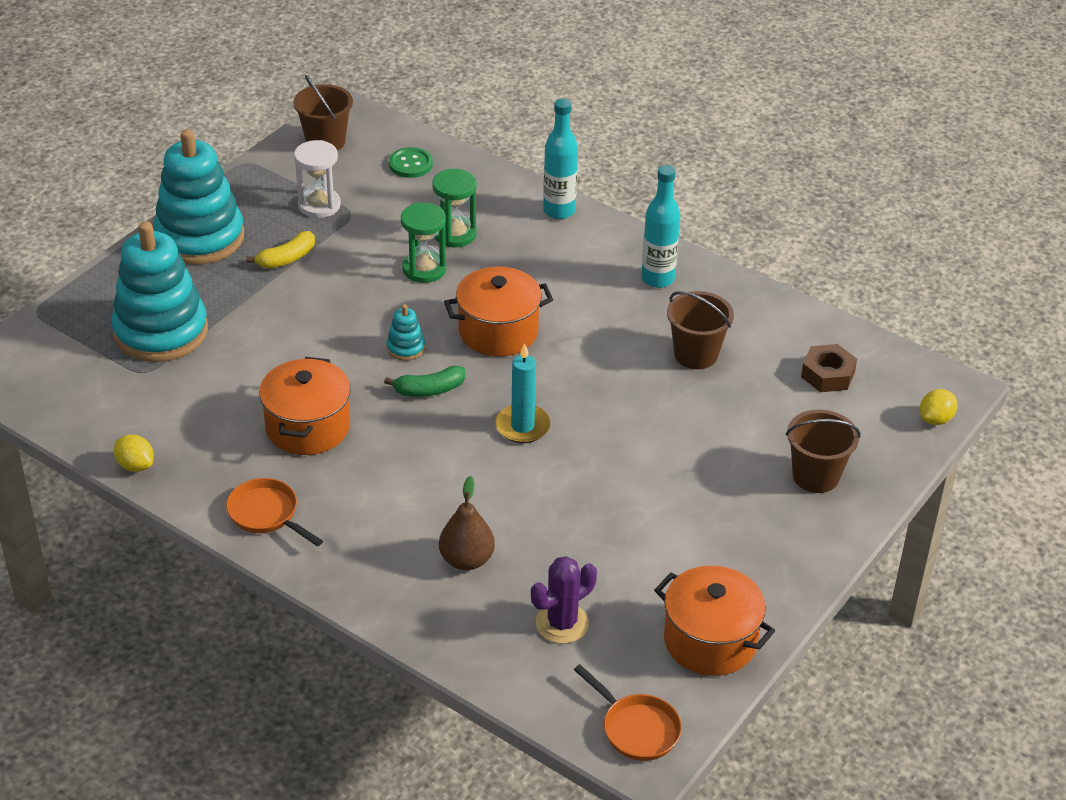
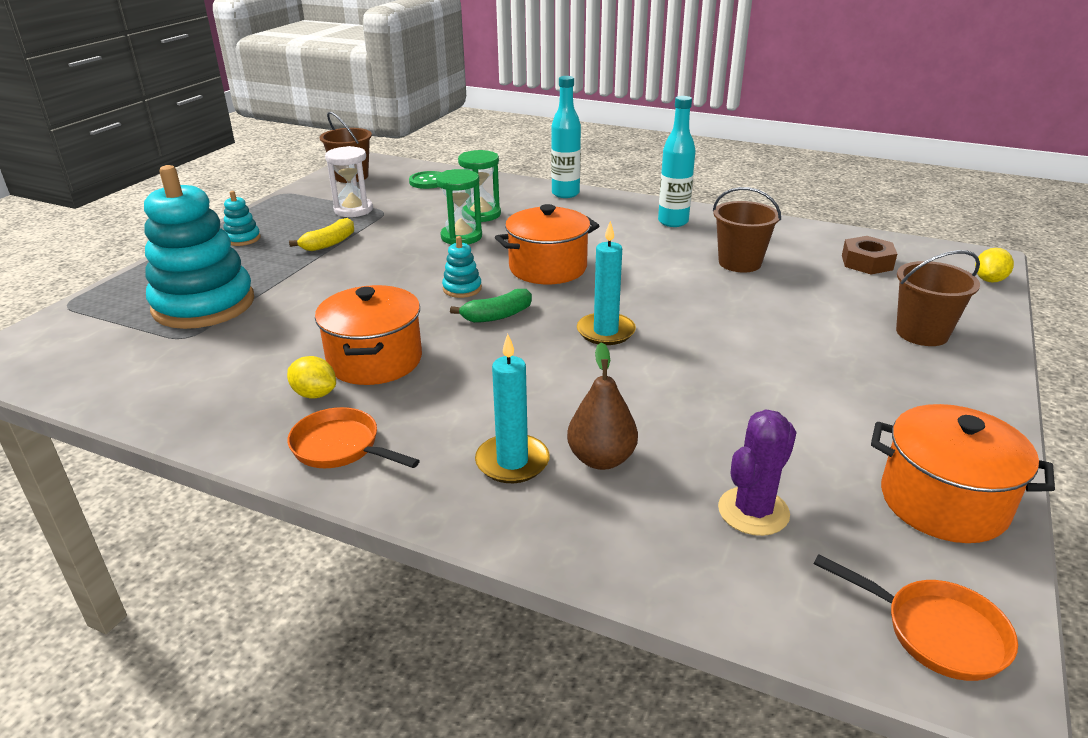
camera: 10 degrees left, 10 degrees down
(135, 465) = (171, 420): yellow lemon -> yellow lemon (314, 394)
(200, 237) = (242, 239): turquoise stacking toy -> turquoise stacking toy, size x0.41
(396, 550) = (512, 462): none -> turquoise candle

